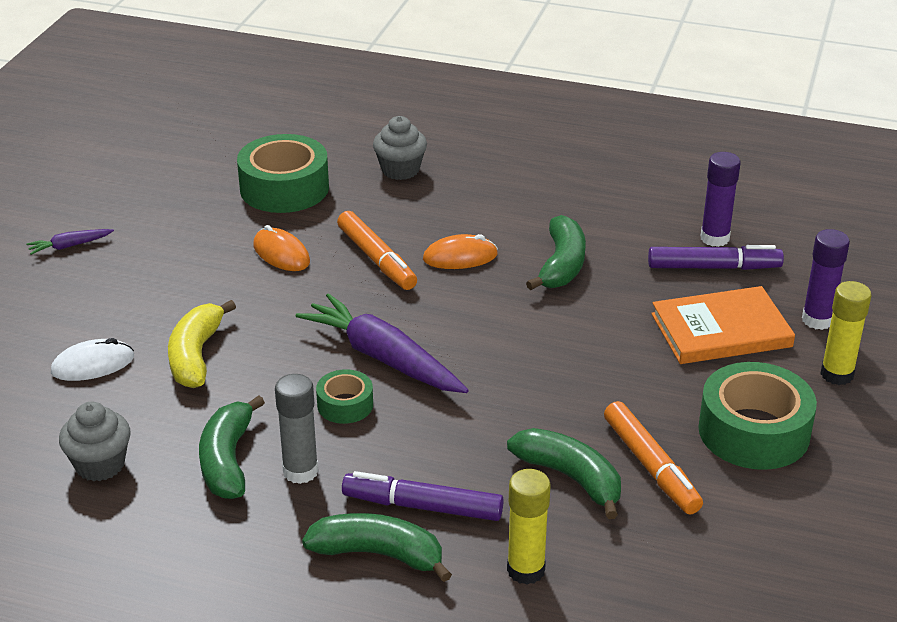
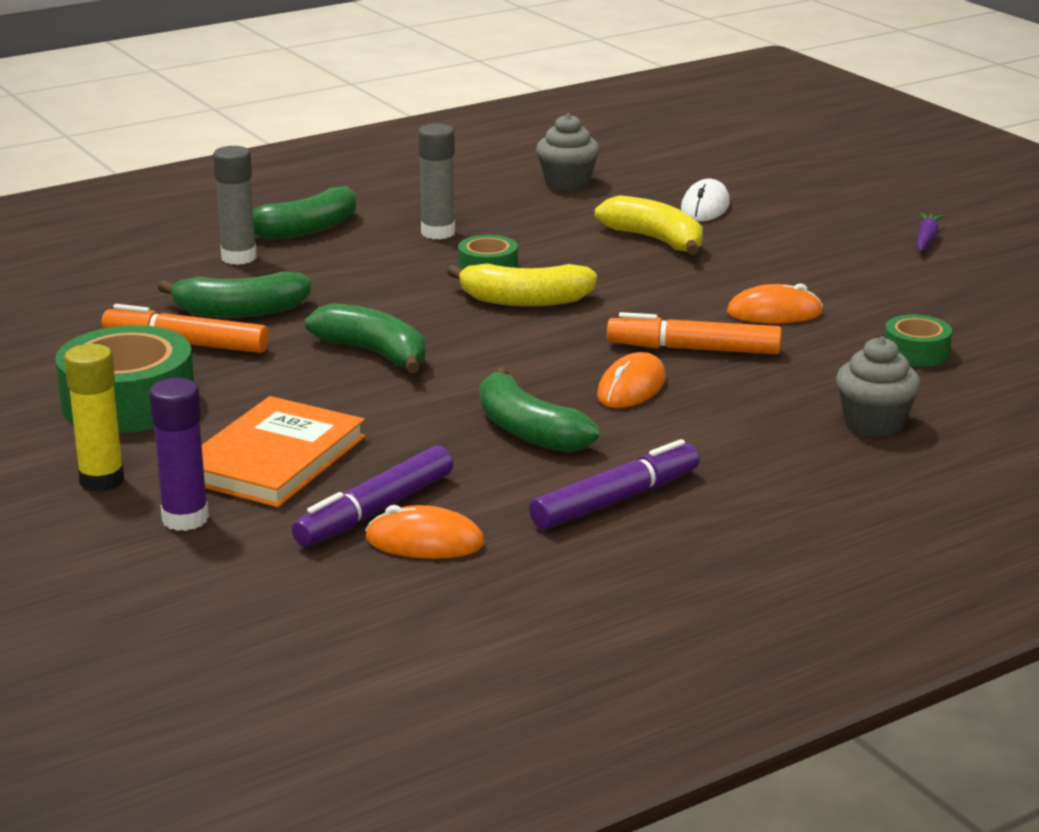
camera: 130 degrees right, 10 degrees down
(227, 461) = (496, 216): green banana -> green banana (374, 353)
(284, 188) = (916, 352): green tape -> green tape, size x0.52
(383, 358) = (525, 300): purple carrot -> yellow banana
(422, 506) = (320, 255): purple marker -> purple marker (616, 500)
(481, 550) = (239, 258): none -> grey glue stick
(526, 570) = (191, 263): yellow glue stick -> none
(714, 238) = (425, 542): purple glue stick -> orange mouse

